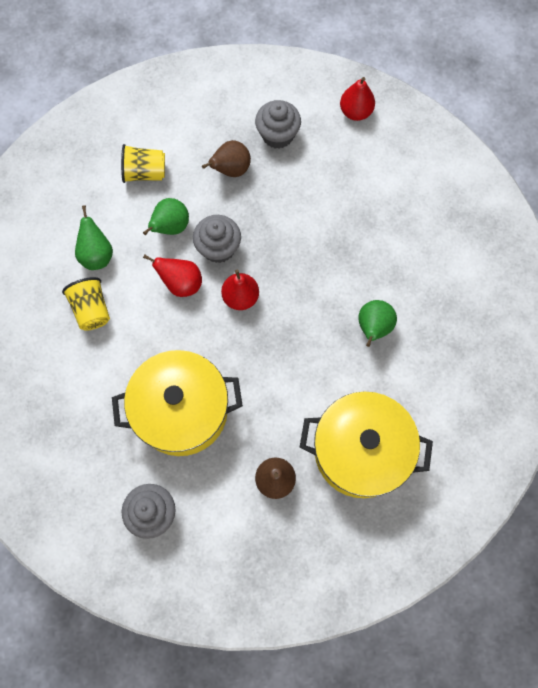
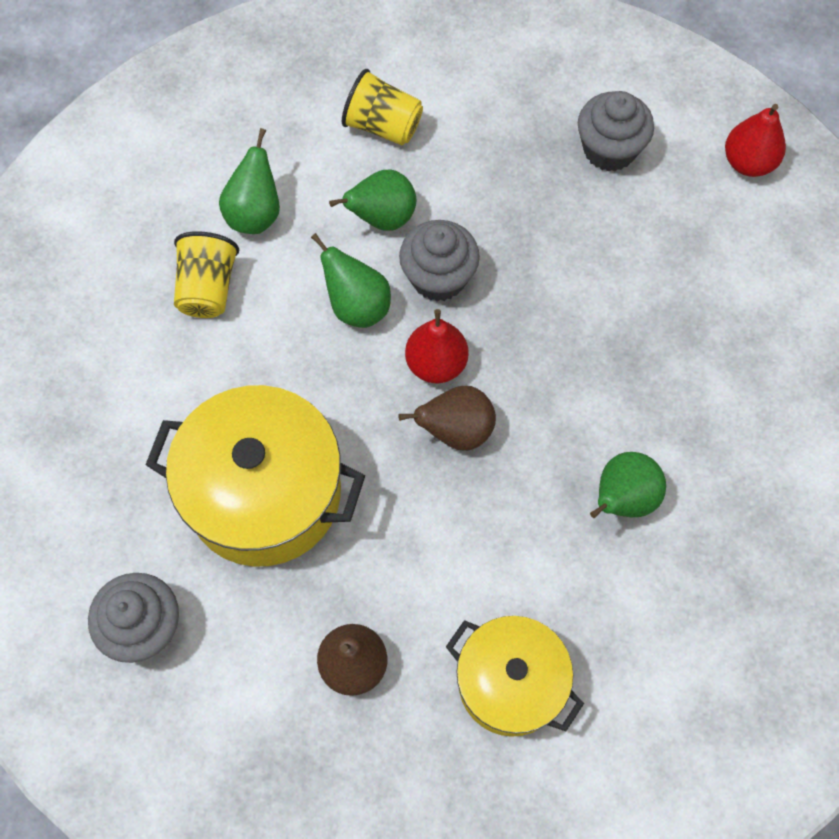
camera: 25 degrees right, 5 degrees down
(181, 283) = (357, 306): red pear -> green pear
(231, 170) = (513, 172): brown pear -> brown pear (456, 431)
(360, 451) = (510, 683): yellow pot -> yellow pot, size x0.64

